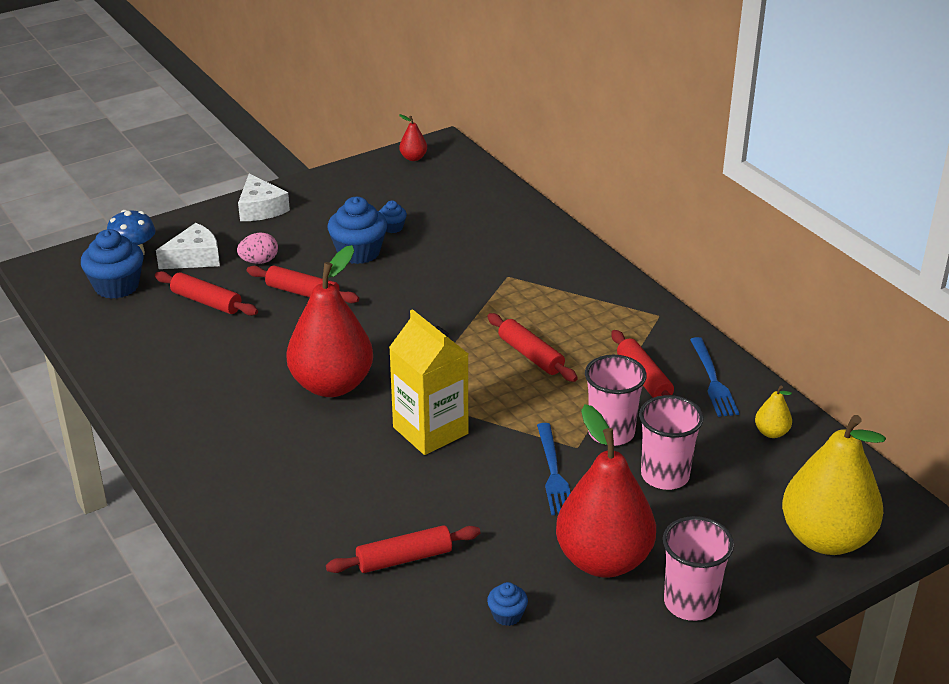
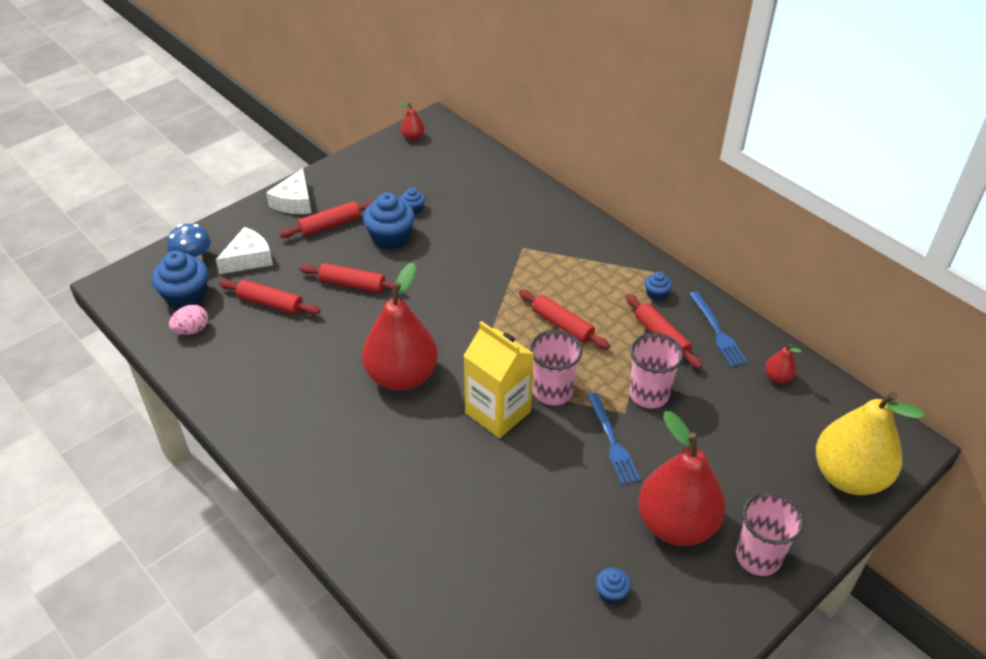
camera: 10 degrees left, 10 degrees up
(259, 261) = (306, 256): pink egg -> pink egg (192, 330)
(260, 208) = (294, 202): white cheese -> white cheese turned 45 degrees clockwise
(404, 558) = (509, 547): red rolling pin -> red rolling pin (330, 225)
(651, 336) = (656, 294): none -> blue cupcake
(665, 475) = (704, 431): pink cup -> pink cup (552, 391)
(771, 432) = (777, 377): yellow pear -> red pear

